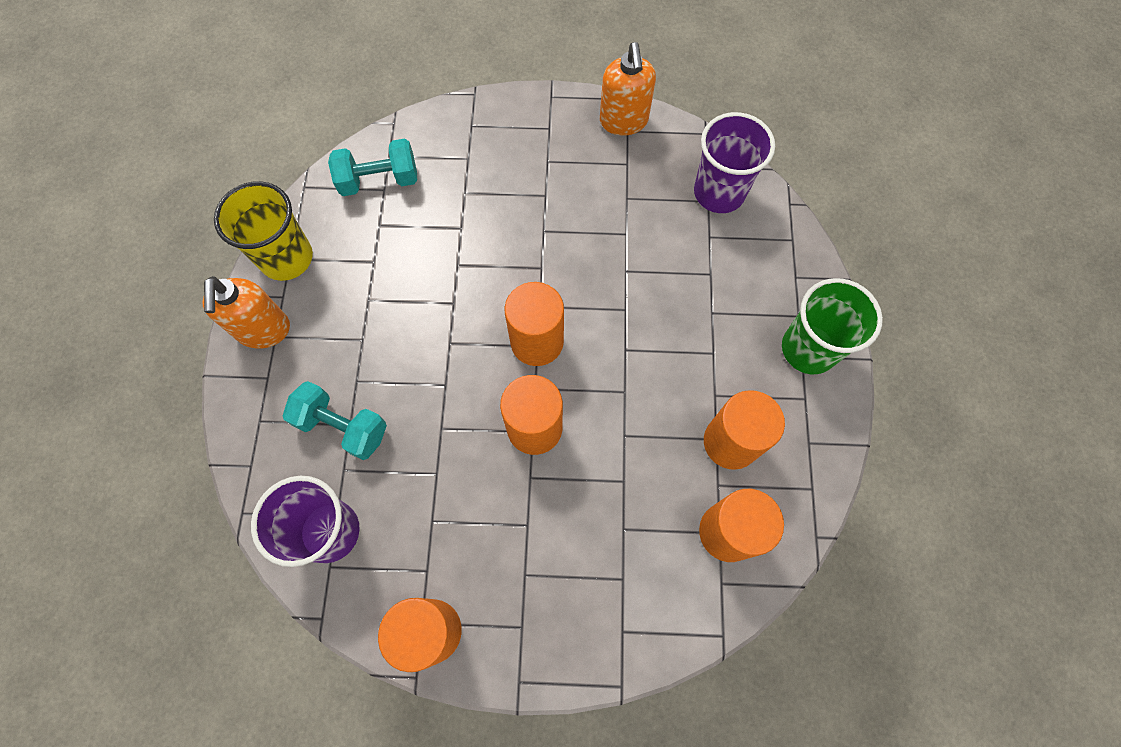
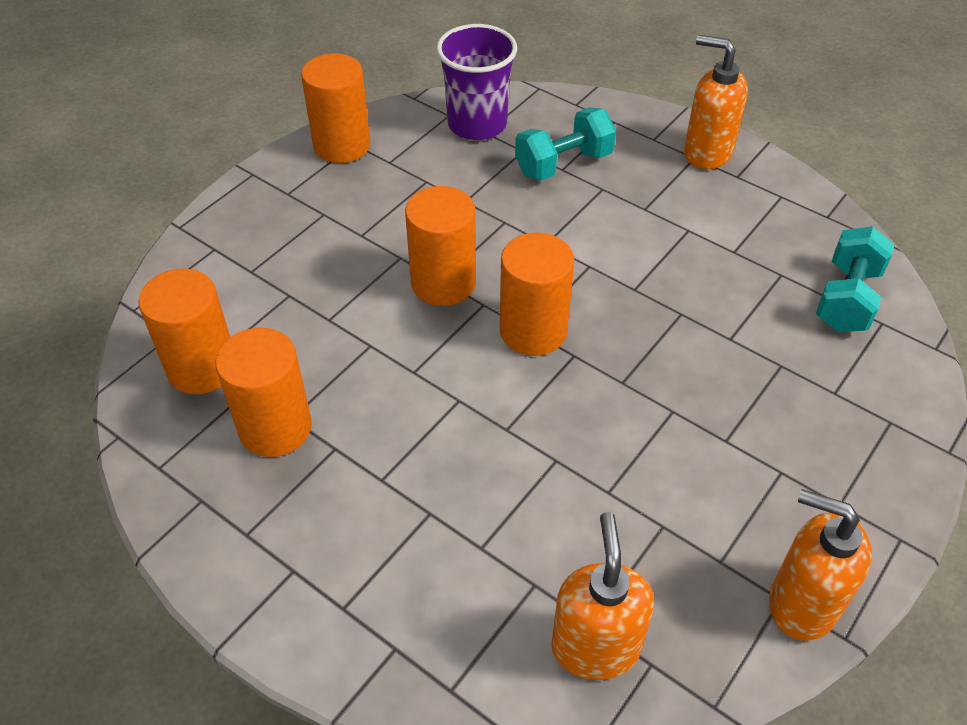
camera: 125 degrees right, 20 degrees down
(286, 258) = (783, 194): yellow cup -> none
(719, 192) = (595, 647): purple cup -> orange soap dispenser
(808, 349) = (294, 584): green cup -> none

